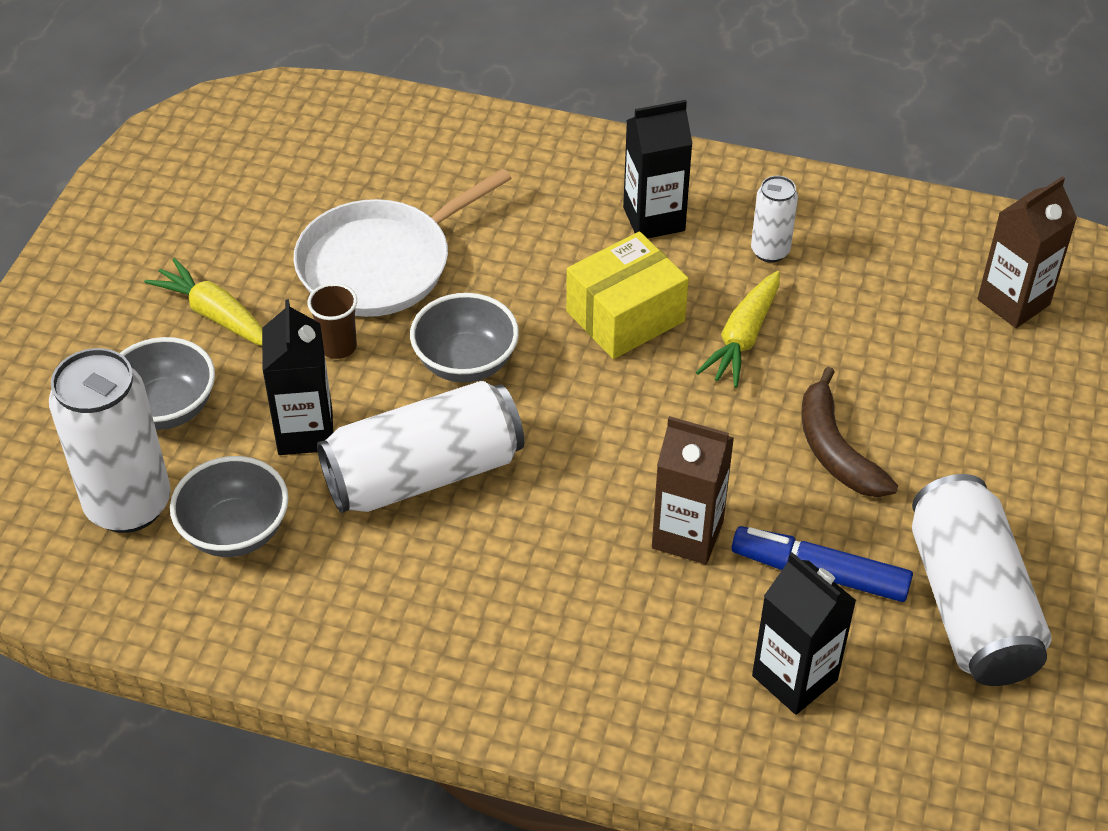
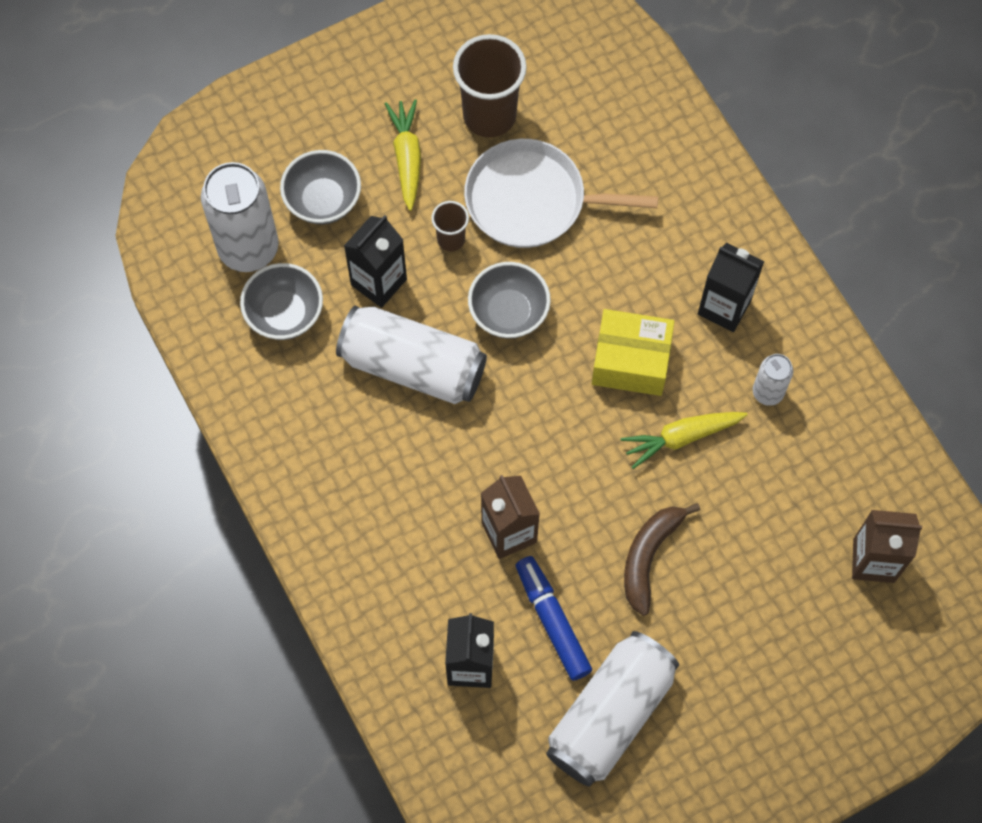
camera: 45 degrees right, 20 degrees up
(261, 229) = (489, 115): none -> brown cup

